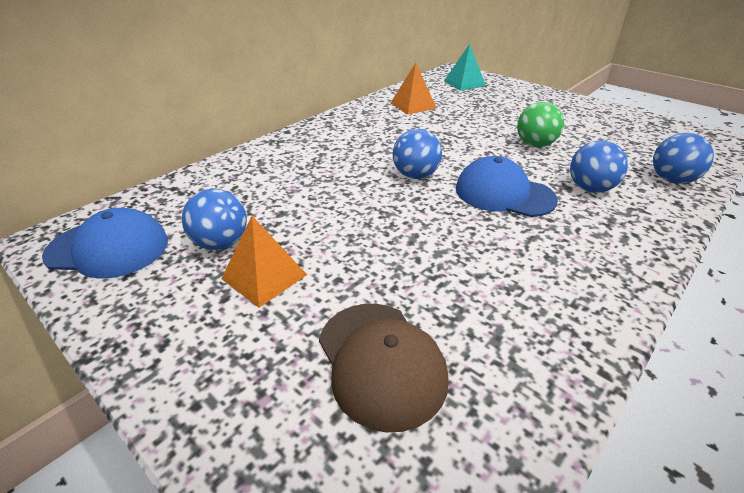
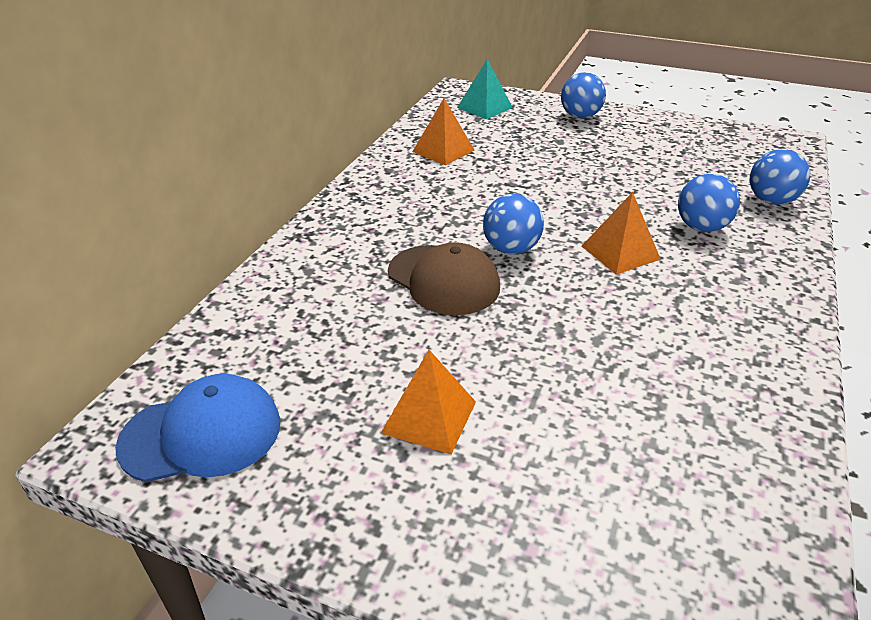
camera: 20 degrees left, 0 degrees up
(221, 243) = (345, 390): blue ball -> blue ball (580, 116)
(381, 362) = (619, 474): brown cap -> brown cap (443, 280)
(504, 194) = (620, 252): blue cap -> orange pyramid
(535, 145) = (615, 182): green ball -> none

